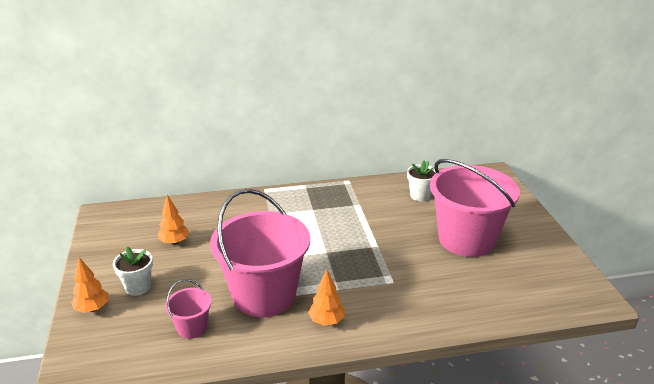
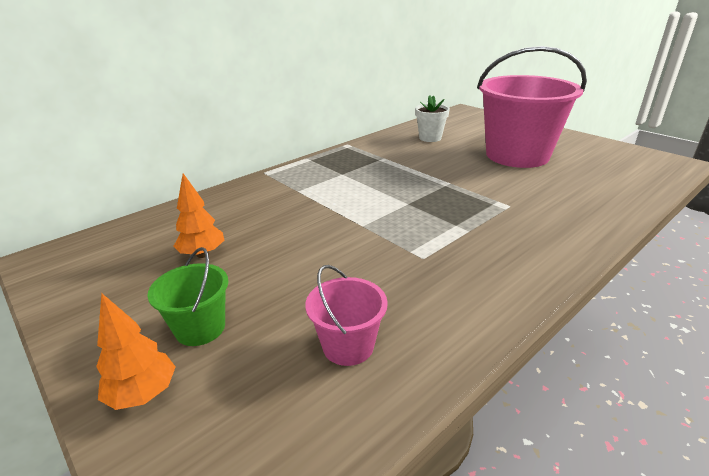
camera: 30 degrees left, 0 degrees up
(138, 287) = (200, 328): white flower pot -> green bucket
(264, 295) = (396, 267): pink bucket -> none
(326, 321) = (503, 265): orange tree -> none

